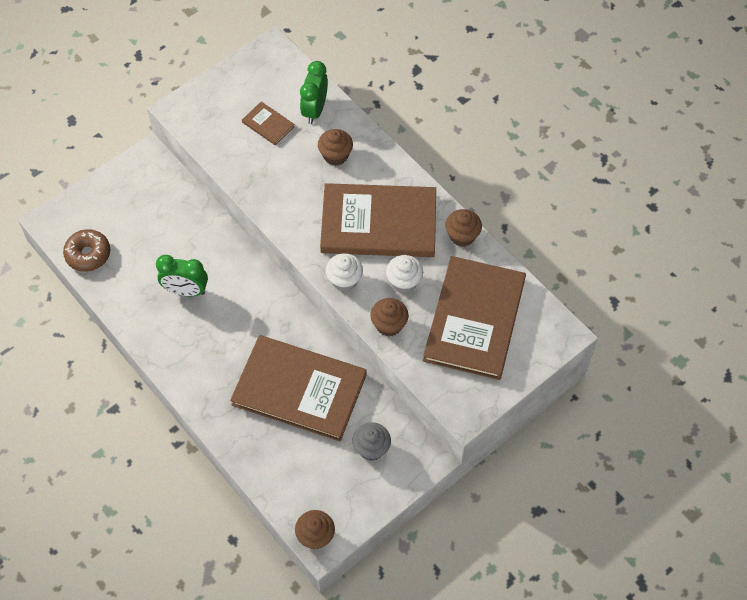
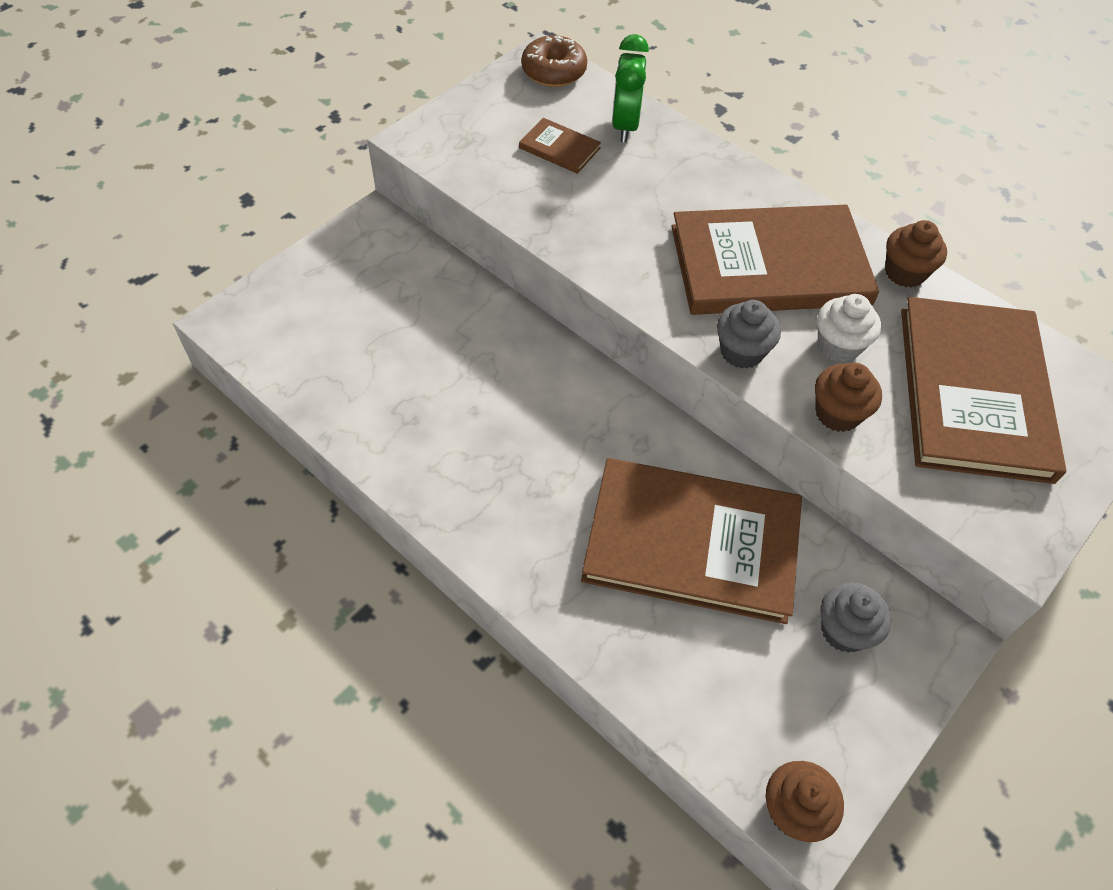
camera: 10 degrees left, 5 degrees down
(88, 254) = (295, 363): brown donut -> brown donut (554, 71)
(186, 291) = (466, 404): green clock -> none
(335, 155) = (673, 180): brown cupcake -> none
(344, 280) = (741, 352): white cupcake -> grey cupcake

